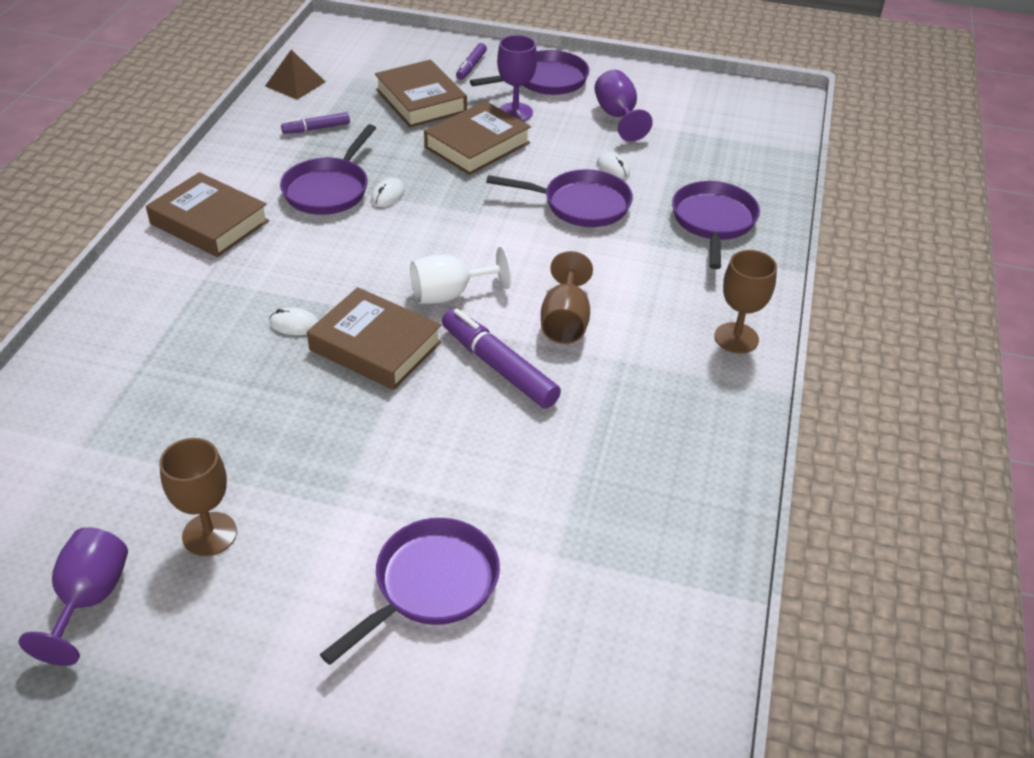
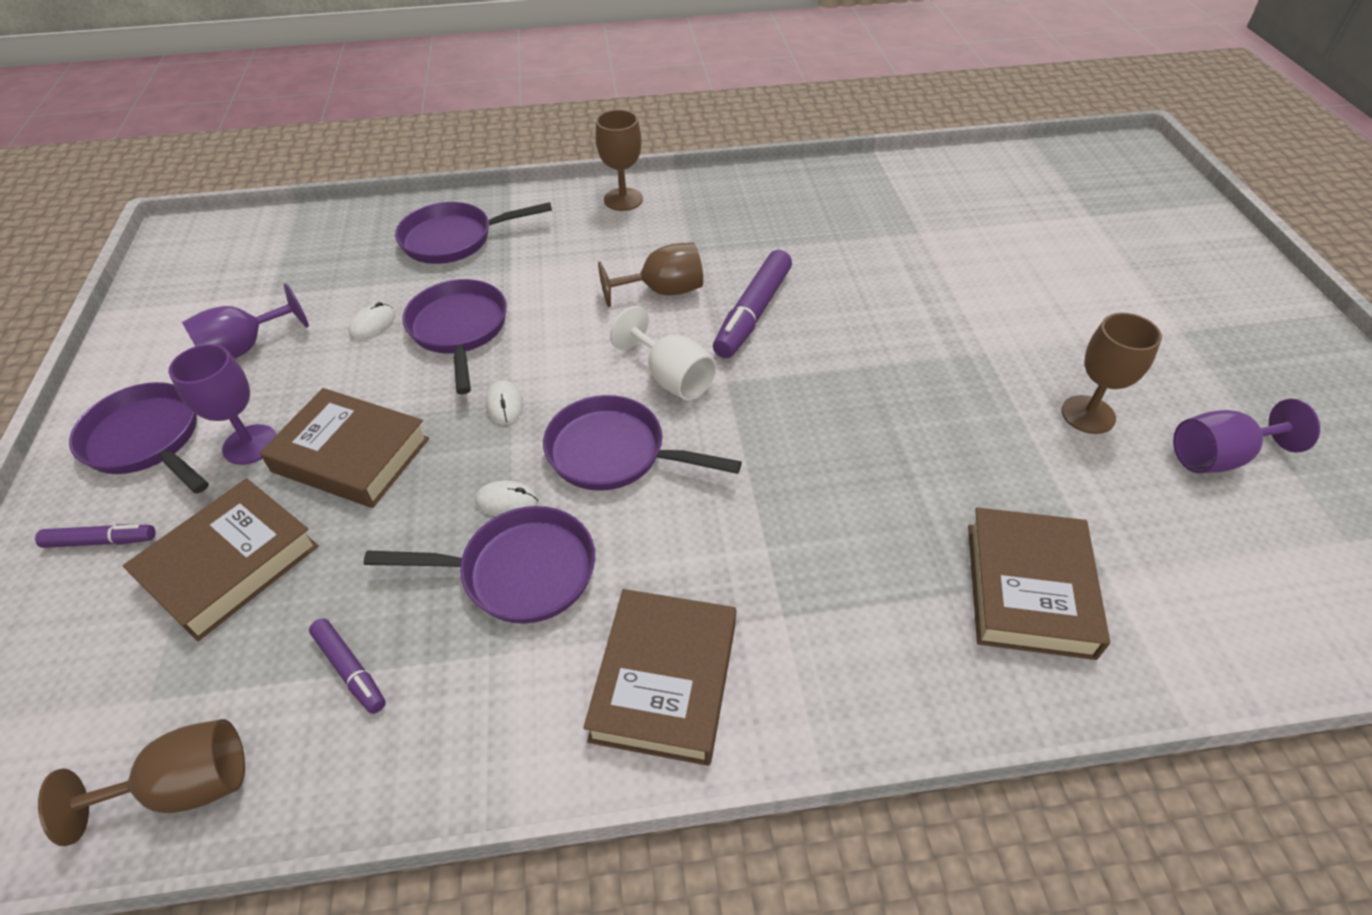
camera: 110 degrees left, 5 degrees up
(294, 324) = (800, 481): white mouse -> white mouse (504, 405)
(295, 84) = (186, 787): brown pyramid -> brown goblet
(375, 346) = (786, 403): brown book -> brown book (1029, 589)
(430, 585) = (1001, 278): purple pan -> purple pan (614, 453)

